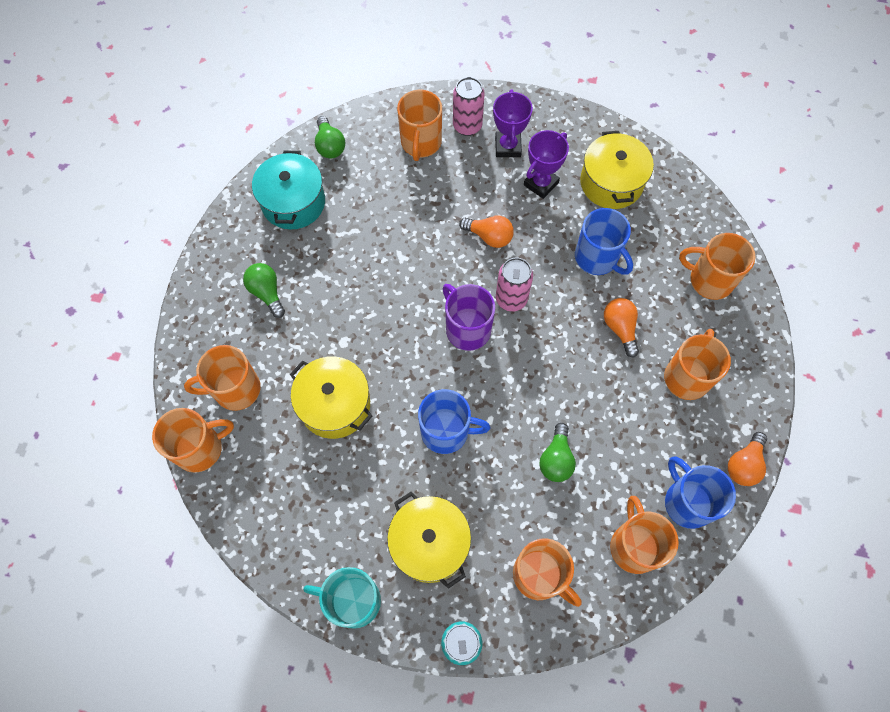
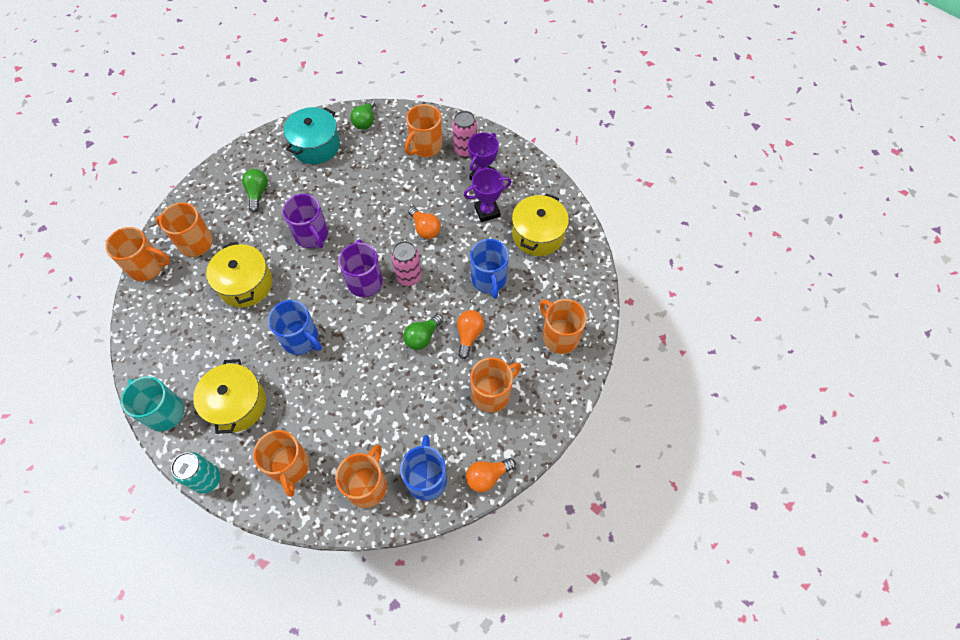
camera: 30 degrees right, 5 degrees down
(368, 309) = (312, 235): none -> purple mug
(556, 459) = (359, 398): green light bulb -> green light bulb (422, 337)

